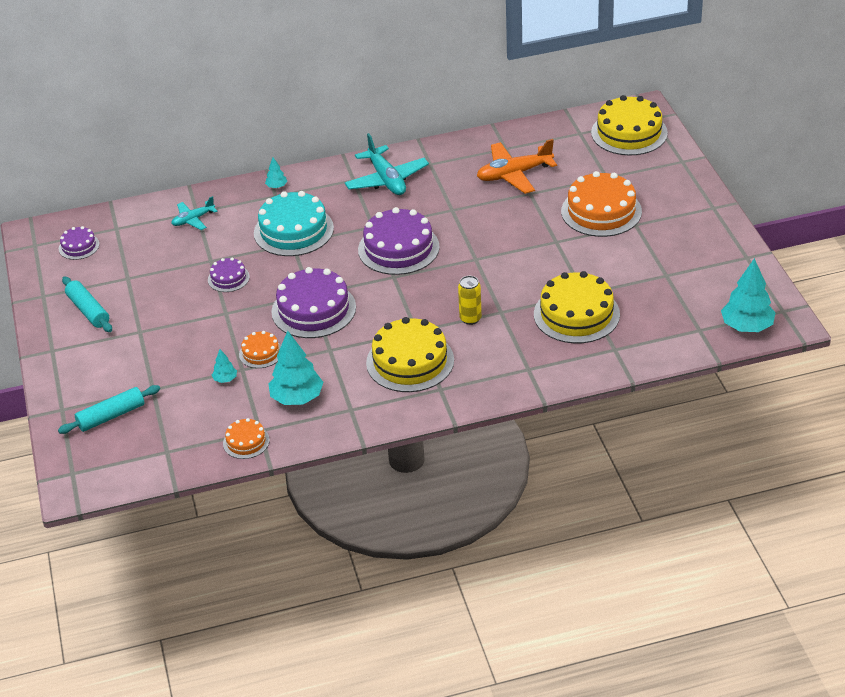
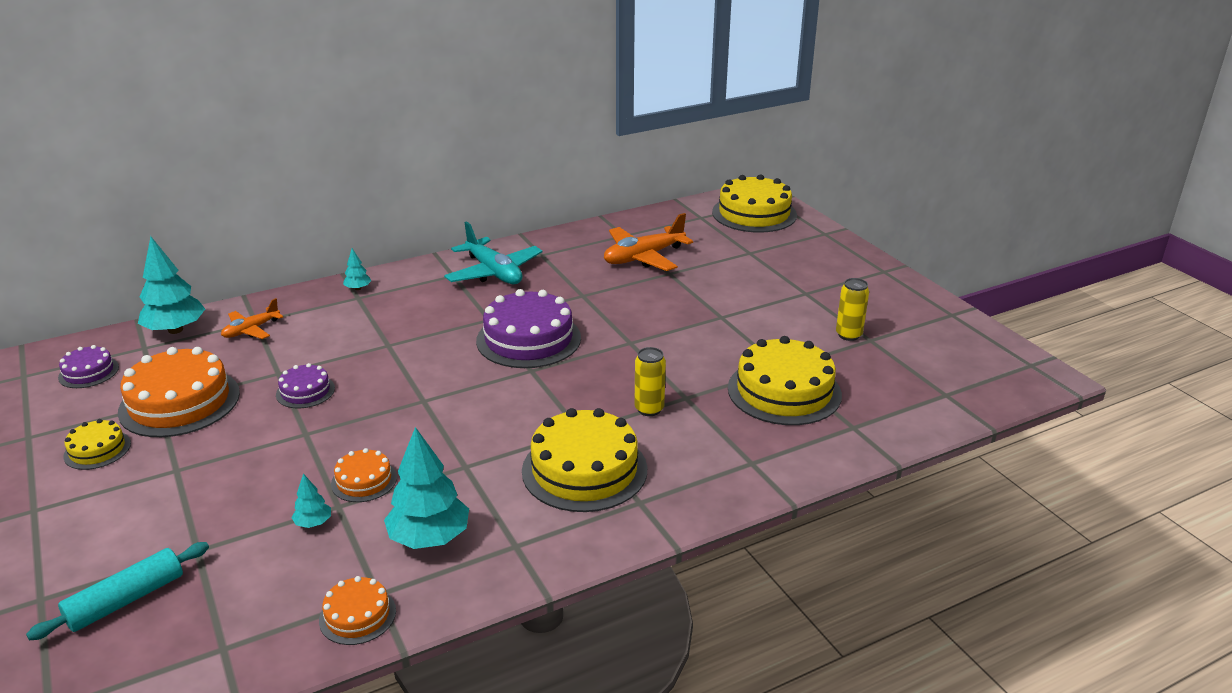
camera: 15 degrees left, 10 degrees down
(88, 310) = (97, 450): turquoise rolling pin -> yellow cake
(193, 220) = (251, 330): turquoise plane -> orange plane
(293, 230) = (387, 331): turquoise cake -> none
(313, 309) = (431, 418): purple cake -> none
(601, 211) = (760, 284): orange cake -> orange cake (179, 402)
(651, 269) = (848, 335): none -> yellow can
(747, 326) = (1000, 385): turquoise tree -> turquoise tree (175, 330)

